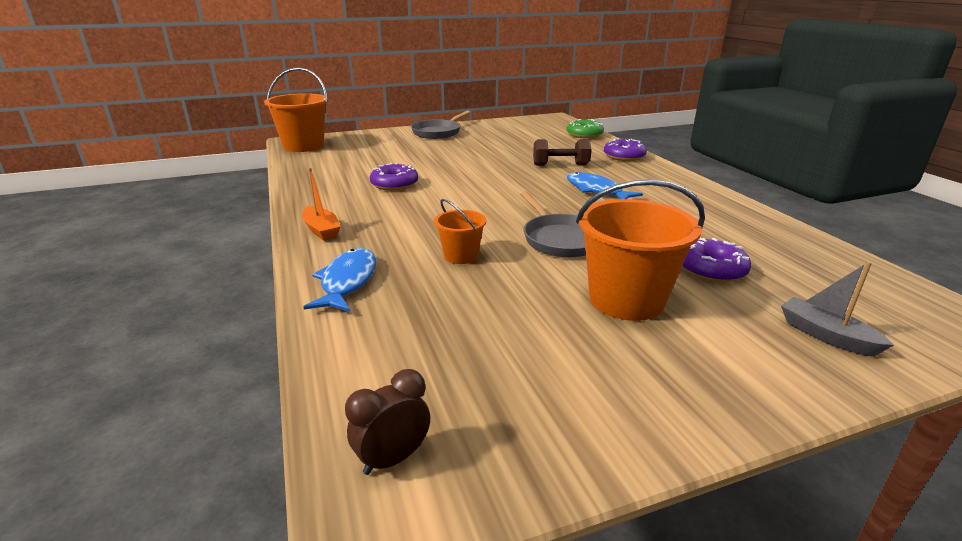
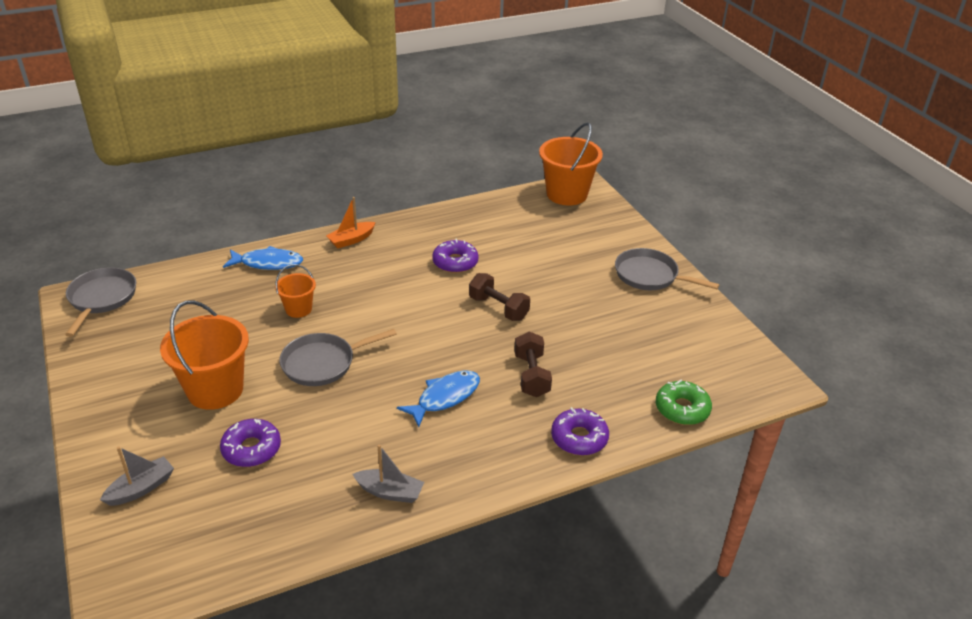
camera: 85 degrees right, 10 degrees up
(393, 458) = (101, 299): brown clock -> grey pan
(472, 172) = (498, 308): none -> brown dumbbell
(720, 209) = (390, 492): none -> grey boat

